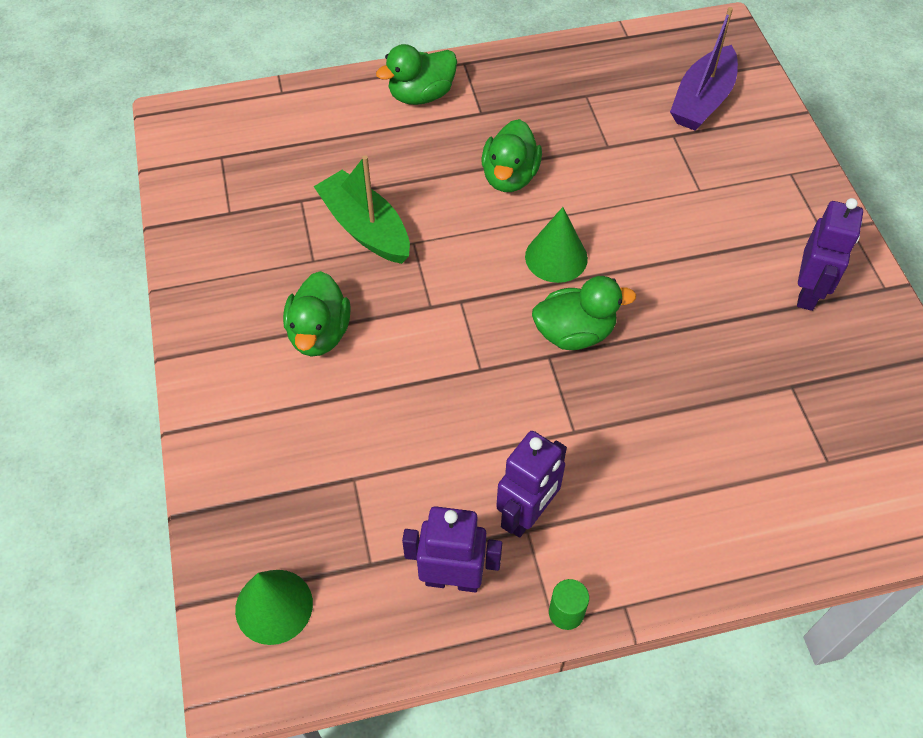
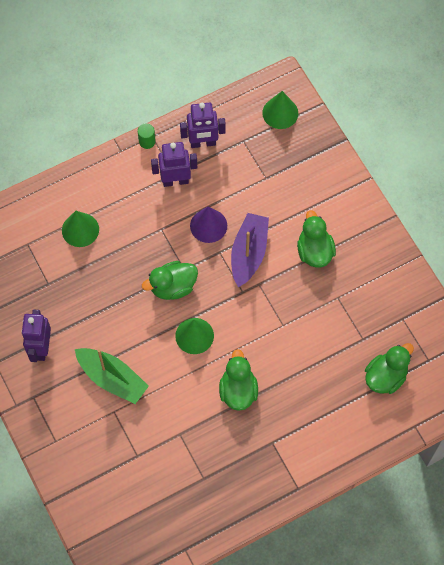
camera: 165 degrees right, 10 degrees up
(365, 228) = (315, 328): green boat -> green boat (112, 378)
(421, 95) = (318, 448): green duck -> green duck (385, 376)
(487, 417) = (208, 225): none -> purple cone
(527, 515) = (175, 181): purple robot -> purple robot turned 60 degrees clockwise
(702, 100) = (121, 494): purple boat -> purple boat (249, 253)
(725, 465) = (80, 230): none -> green cone

